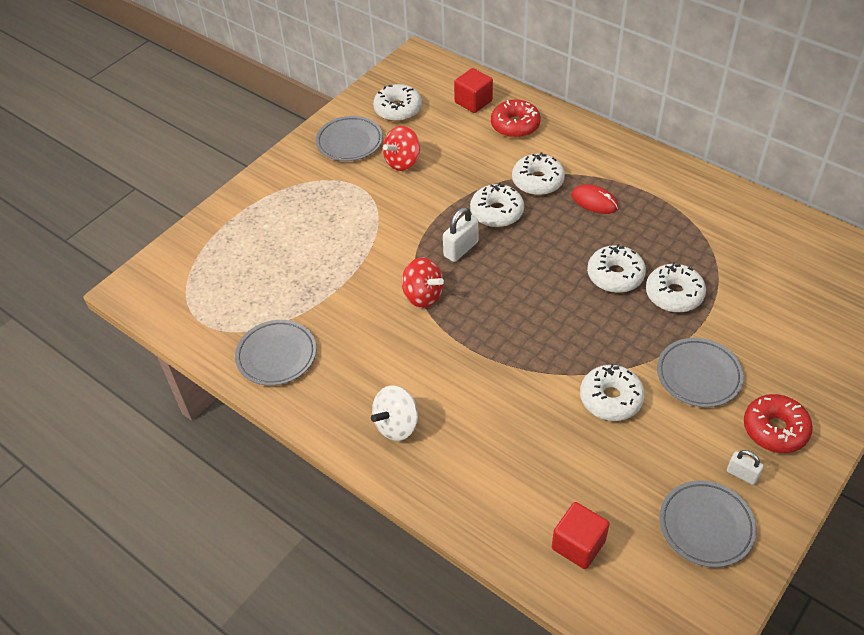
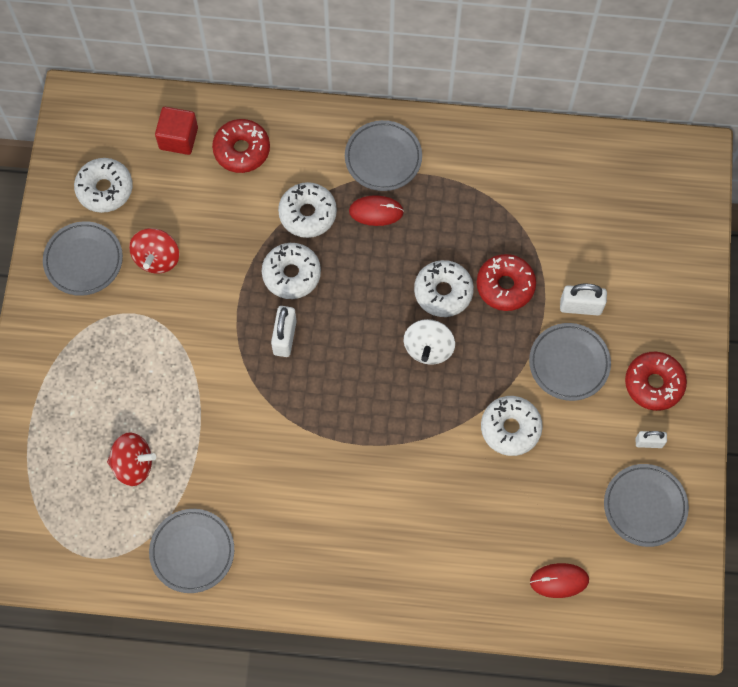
camera: 35 degrees left, 20 degrees up
(396, 425) = (348, 559): white spinning top -> white spinning top (428, 348)
(423, 296) = (283, 411): red spinning top -> red spinning top (133, 464)
(578, 544) = (559, 580): red cube -> red mouse
(624, 171) = (383, 158): none -> grey plate
(674, 294) = (505, 286): white donut -> red donut
(736, 339) = (580, 306): none -> white padlock

